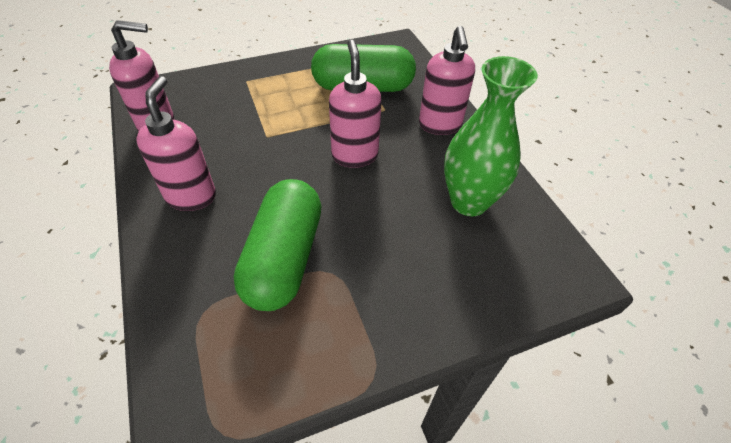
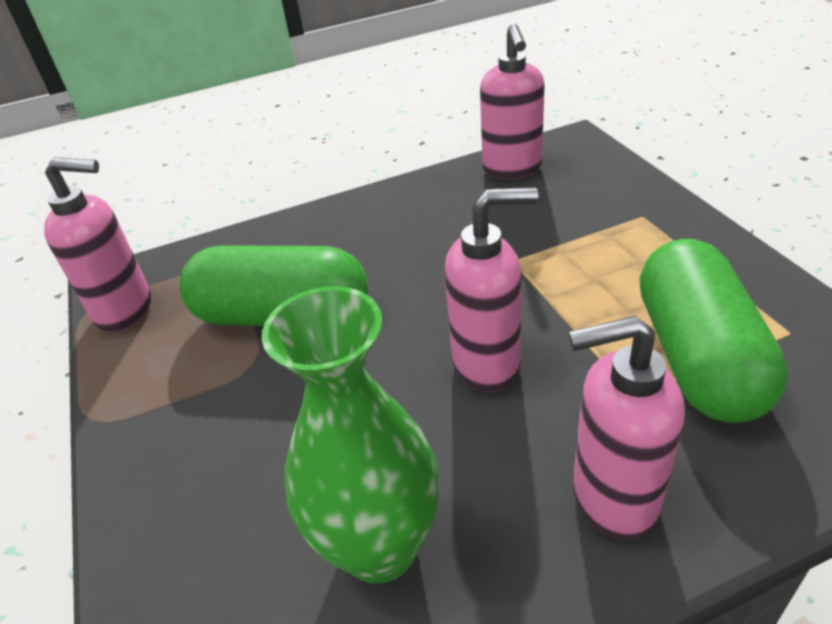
camera: 95 degrees right, 10 degrees down
(191, 196) = (387, 223): pink soap dispenser -> pink soap dispenser (126, 310)

